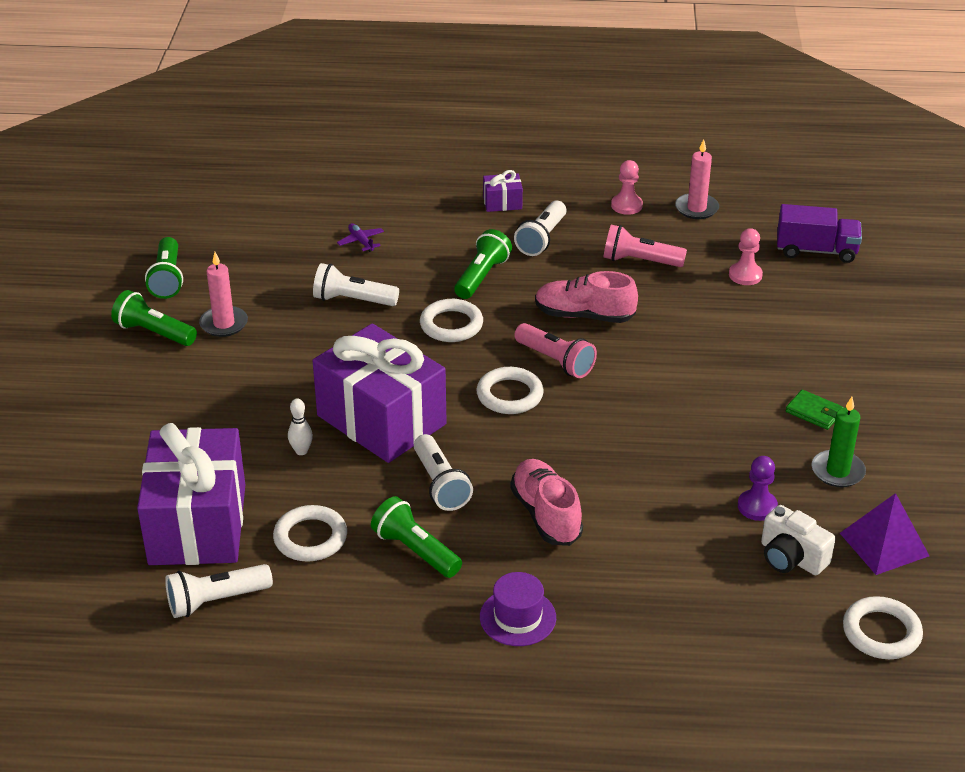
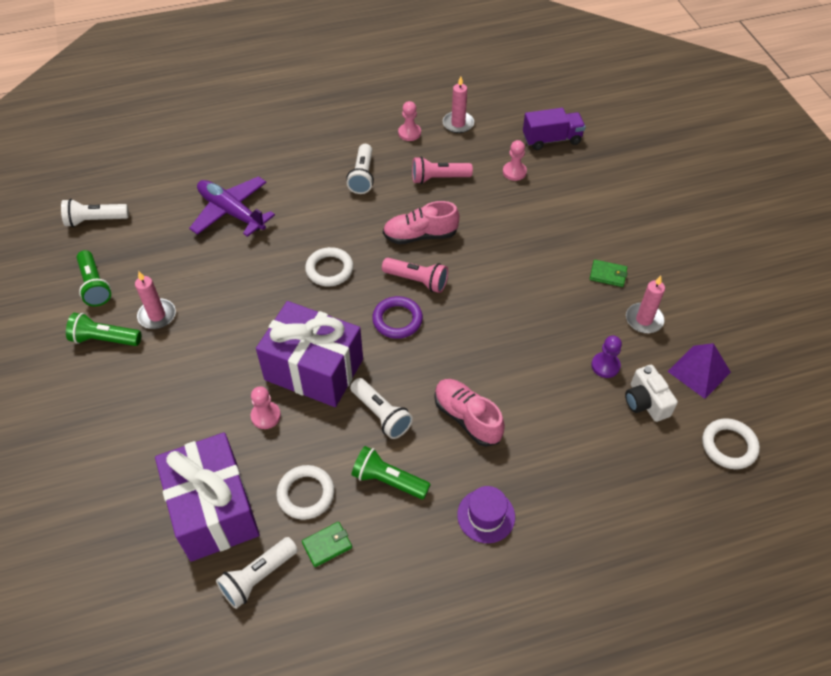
camera: 20 degrees left, 15 degrees up
(301, 451) = (266, 416): white bowling pin -> pink pawn
(310, 593) = (327, 545): none -> green wallet
(353, 300) = (247, 267): white flashlight -> white flashlight (95, 220)
(361, 241) = (231, 212): purple plane -> purple plane, size x2.45
(482, 276) = (333, 221): green flashlight -> none
(502, 203) = (321, 152): purple gift -> none
(509, 395) = (397, 320): white ring -> purple ring
(791, 558) = (645, 402): white camera -> white camera turned 45 degrees clockwise
(837, 471) = (644, 320): green candle -> pink candle

